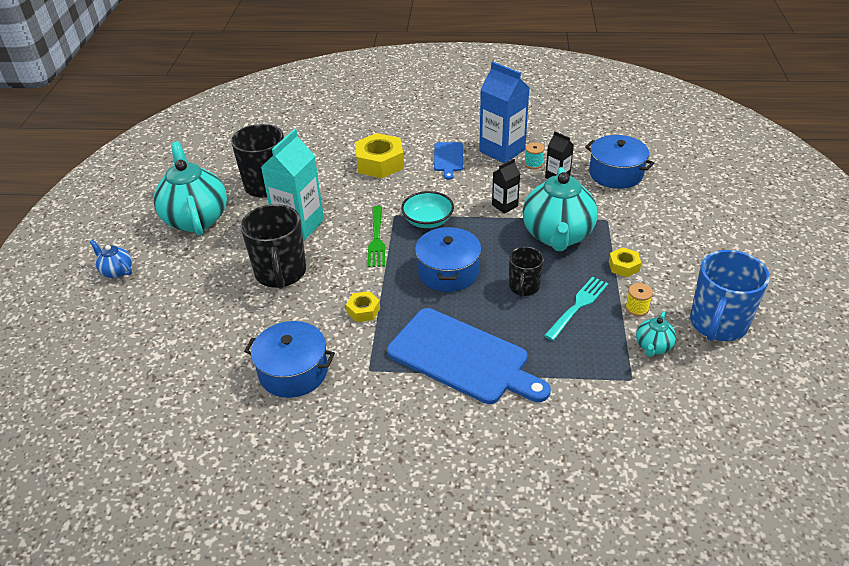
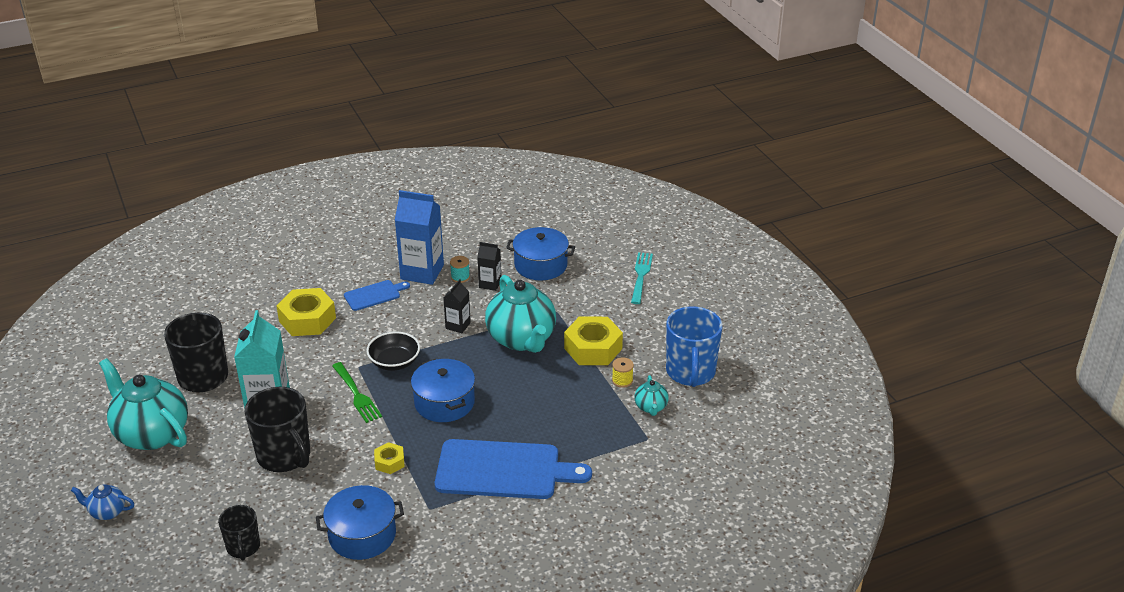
camera: 30 degrees left, 5 degrees down
(428, 221) = (394, 362): turquoise bowl -> black bowl
(448, 158) = (374, 295): blue cutting board -> blue cutting board turned 90 degrees counterclockwise
(524, 287) = (519, 394): black mug -> black mug (243, 548)
(577, 307) = (574, 395): turquoise fork -> turquoise fork (641, 276)
(623, 266) = (593, 348): yellow nut -> yellow nut, size x1.94

